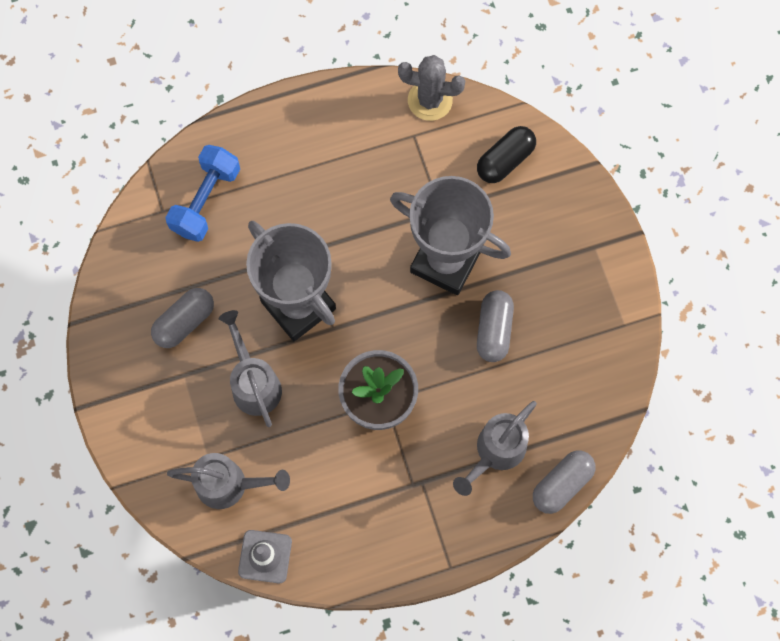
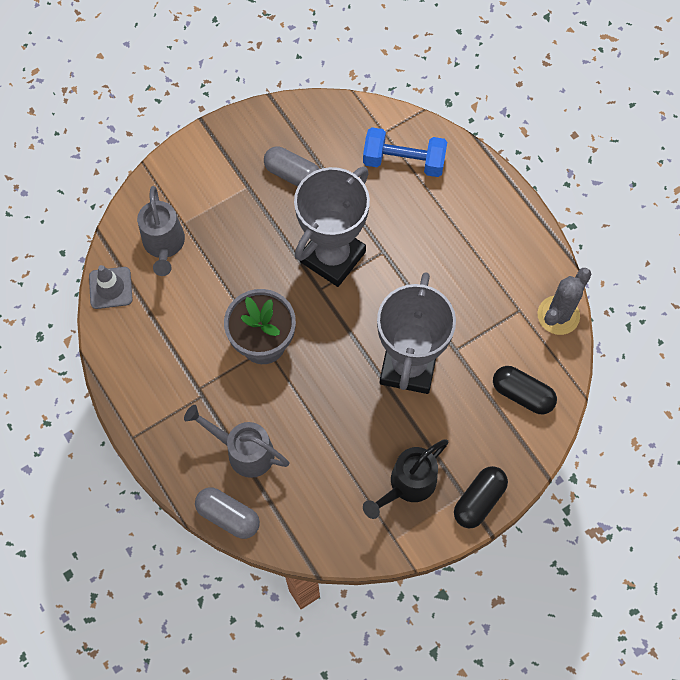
camera: 75 degrees right, 5 degrees down
(254, 383) = (255, 241): grey watering can -> none
(430, 100) = (558, 315): grey cactus -> grey cactus turned 45 degrees clockwise
(494, 330) = (356, 423): grey capsule -> none
(572, 297) = (407, 485): none -> black watering can
(604, 233) = (479, 500): none -> black capsule

